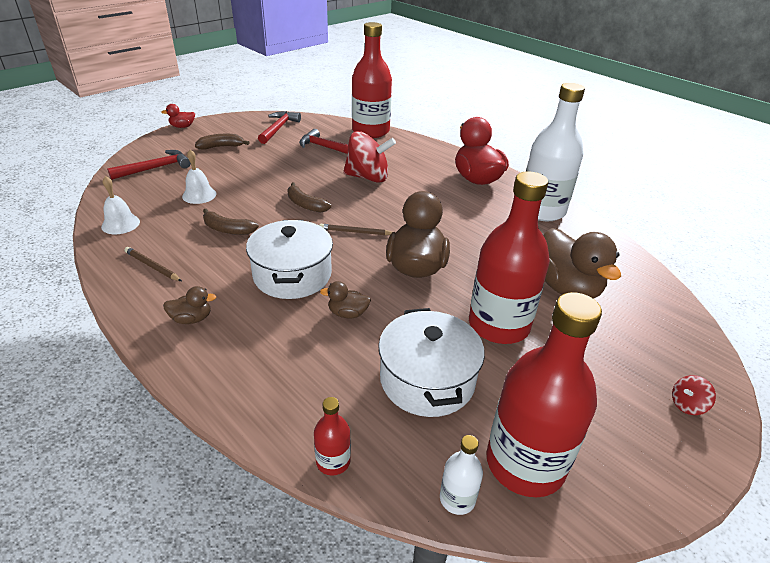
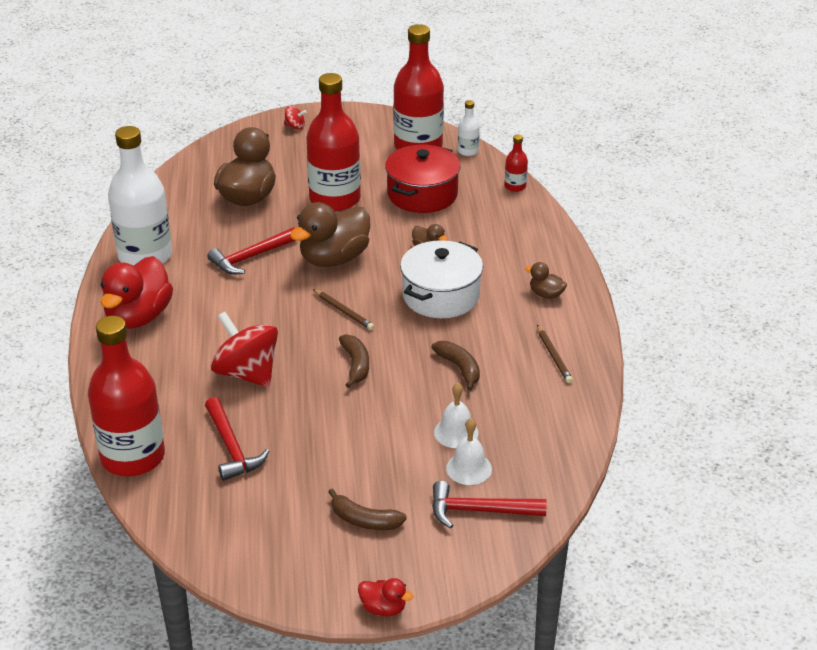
camera: 140 degrees left, 0 degrees up
(120, 224) = (562, 424): white bell -> white bell (469, 468)
(278, 128) = (248, 528): red hammer -> red hammer (251, 257)
(427, 380) = (422, 194): white pot -> red pot

